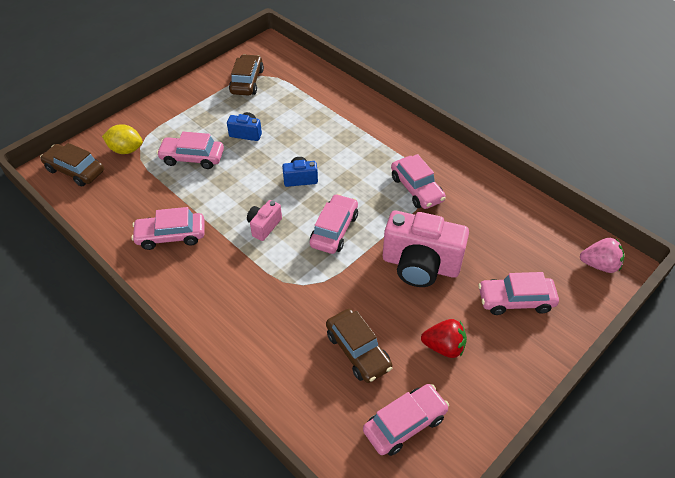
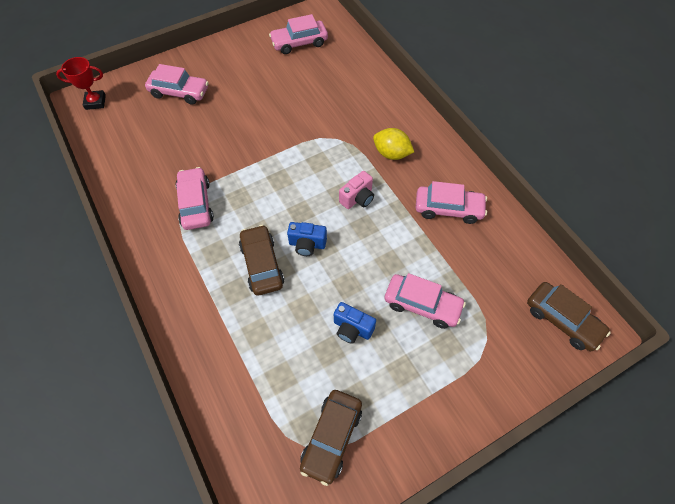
camera: 165 degrees left, 10 degrees up
(126, 150) = (504, 339): yellow lemon -> yellow lemon (391, 154)
(334, 230) = (293, 179): pink car -> none
(358, 351) = (312, 85): brown car -> brown car (262, 264)
(420, 265) = (234, 132): pink camera -> none
(444, 347) = (250, 75): red strawberry -> none
(599, 265) = (95, 102): pink strawberry -> red trophy

